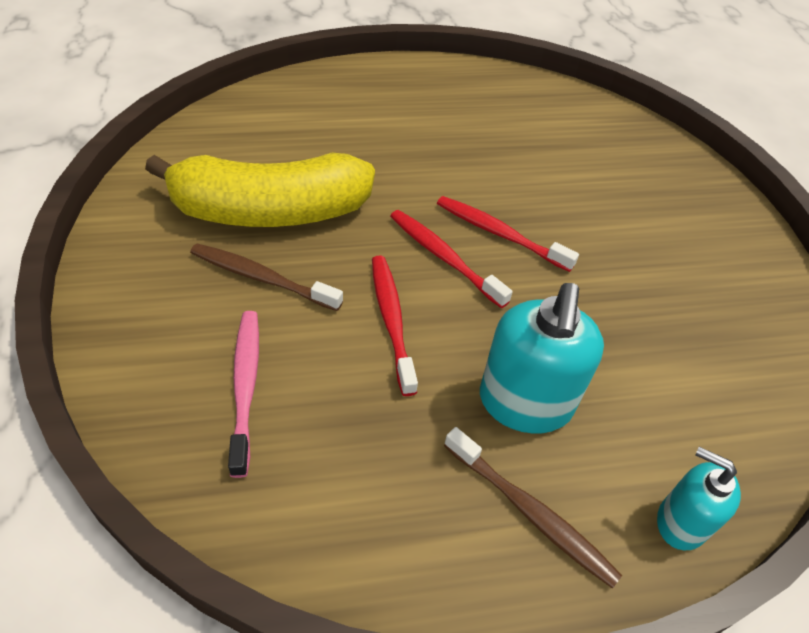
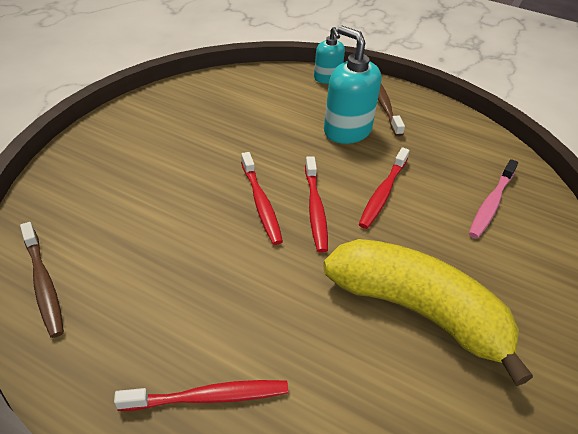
camera: 140 degrees left, 5 degrees down
(262, 278) = (452, 259): brown toothbrush -> brown toothbrush (43, 284)
(378, 98) = (209, 397): none -> red toothbrush
(525, 403) = (347, 130): turquoise soap dispenser -> turquoise soap dispenser turned 90 degrees counterclockwise

